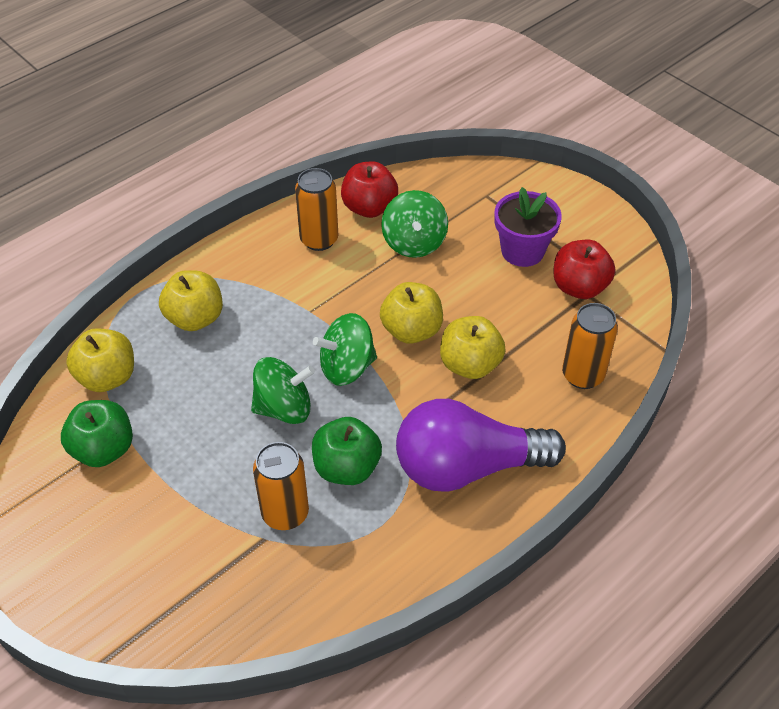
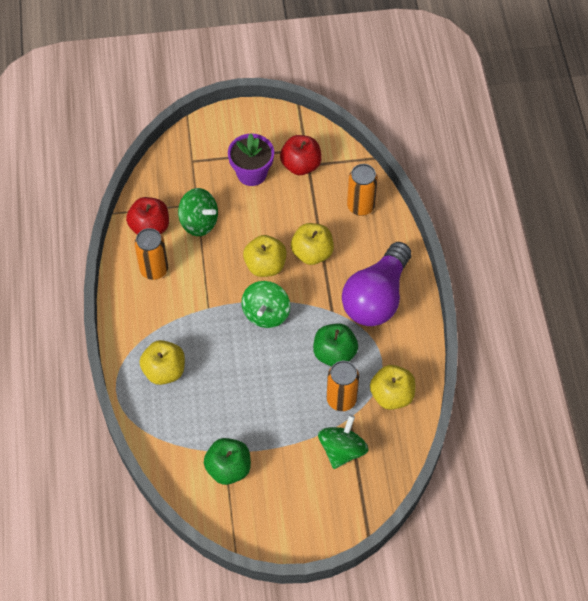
camera: 55 degrees left, 10 degrees up
(107, 377) = (174, 441): yellow apple -> yellow apple (392, 395)
(284, 408) = (270, 361): green spinning top -> green spinning top (342, 450)

